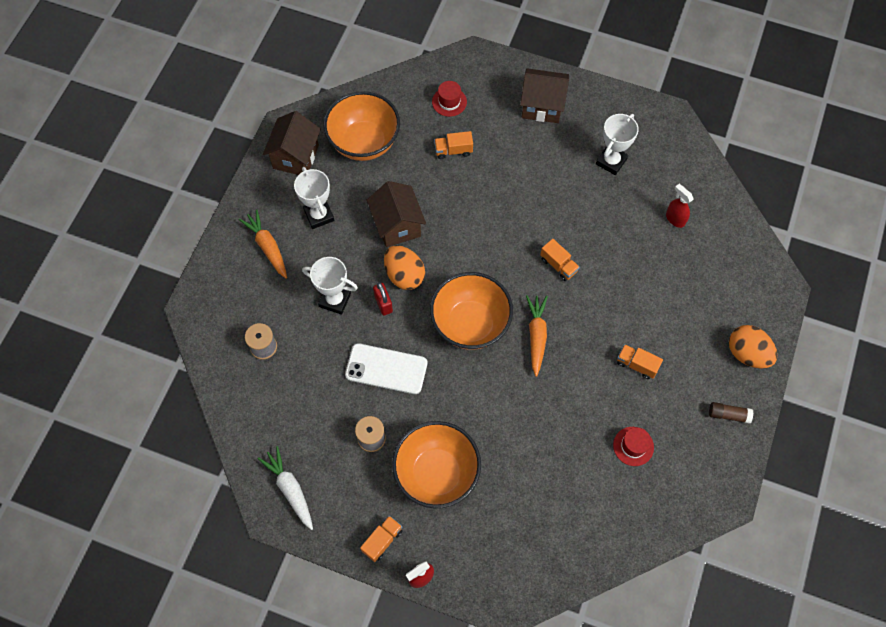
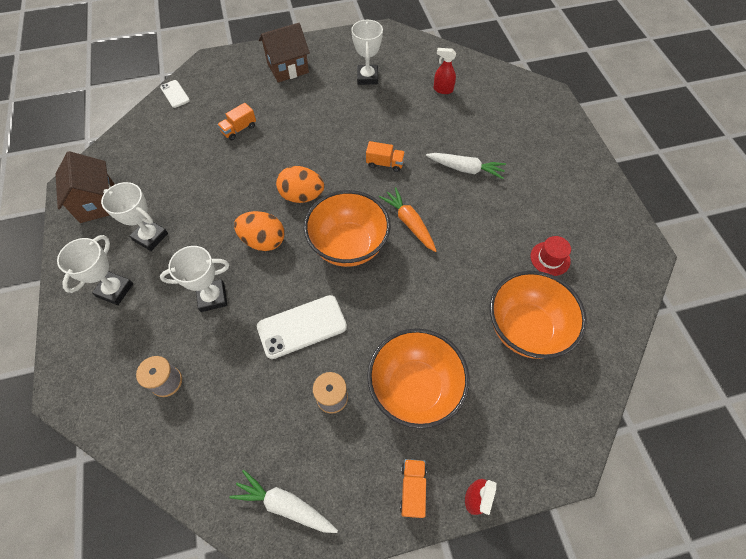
camera: 35 degrees left, 5 degrees down
(267, 247) = (115, 290): orange carrot -> white trophy
(364, 142) = (156, 161): orange bowl -> orange bowl (525, 329)
(383, 304) = (260, 274): red padlock -> none
(397, 225) = (229, 206): brown house -> none
(420, 77) = (175, 94): none -> white phone
(449, 102) = (211, 99): red hat -> none
(628, 316) = (465, 169): none -> white carrot
(636, 365) = (501, 199): orange truck -> none
(728, 414) = (593, 193): brown glue stick -> none
(747, 353) = (567, 146): orange egg -> orange egg (302, 196)

